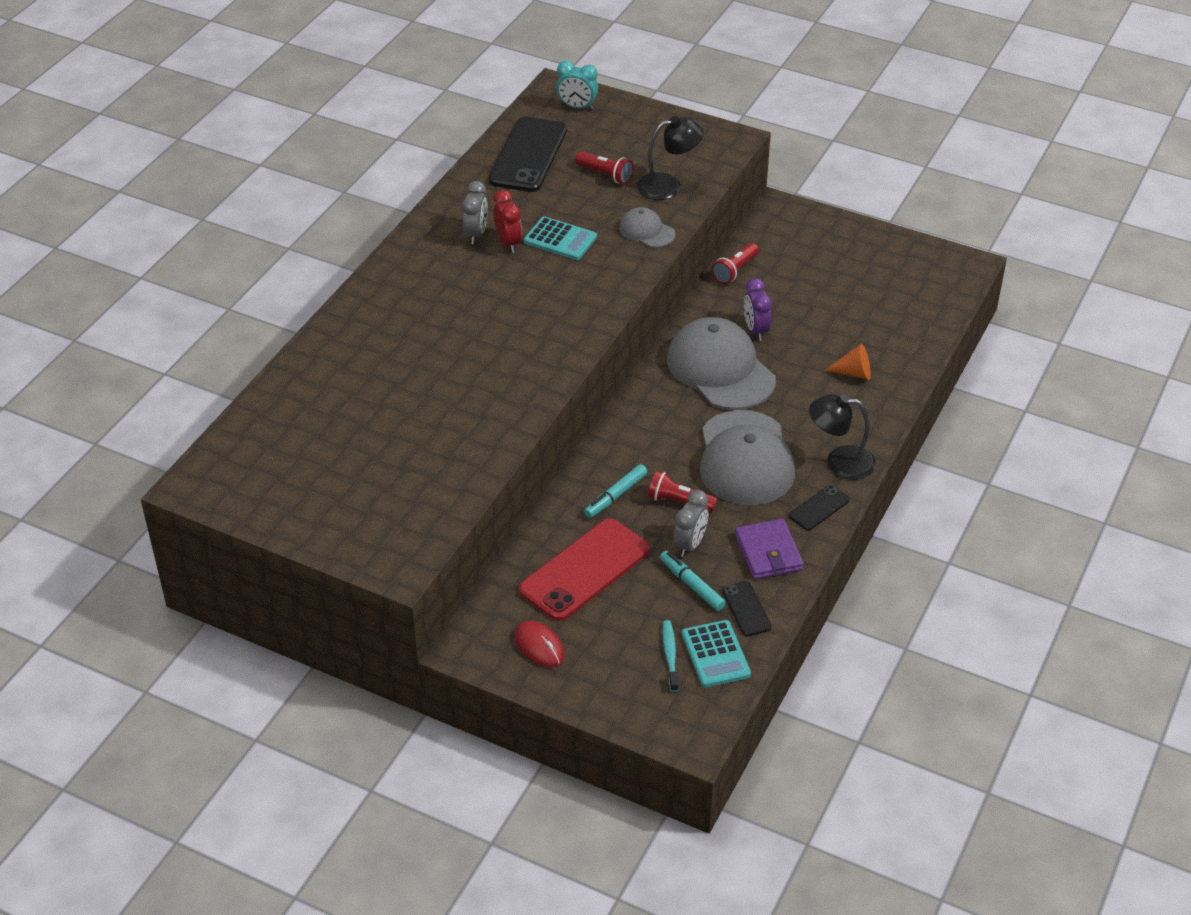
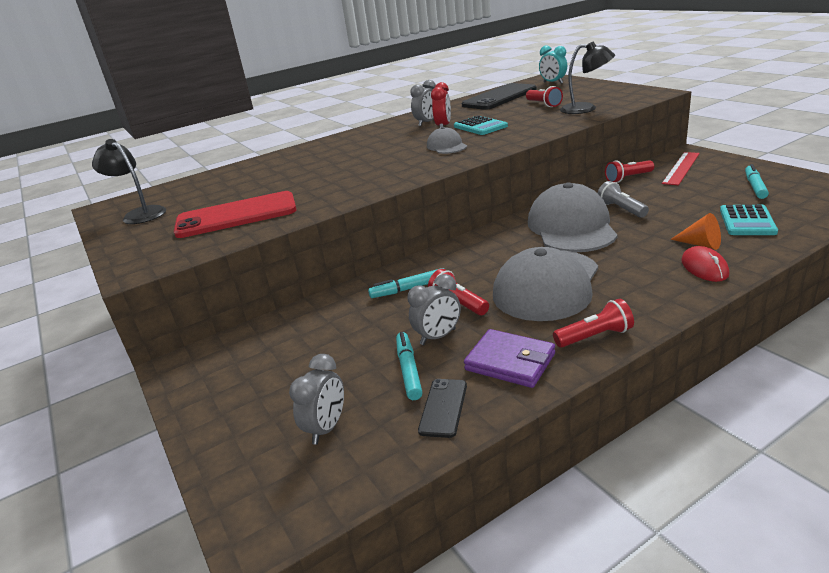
camera: 35 degrees right, 15 degrees down
(539, 646) = (228, 382): red mouse -> red mouse (704, 267)
(585, 570) = (329, 334): red phone -> red phone (236, 216)
(646, 231) = (548, 125): grey cap -> grey cap (446, 146)
(670, 655) = (326, 428): turquoise toothbrush -> grey clock
(715, 654) = (371, 443): turquoise calculator -> turquoise calculator (747, 221)
(755, 330) = (621, 209): purple clock -> grey flashlight
(768, 552) = (510, 362): purple wallet -> purple wallet turned 75 degrees counterclockwise
(783, 242) = (681, 168): none -> red ruler
(819, 508) = (595, 336): black phone -> red flashlight
(840, 462) = (644, 304): black lamp -> black lamp (140, 214)
(869, 269) = (755, 186): none -> turquoise marker

